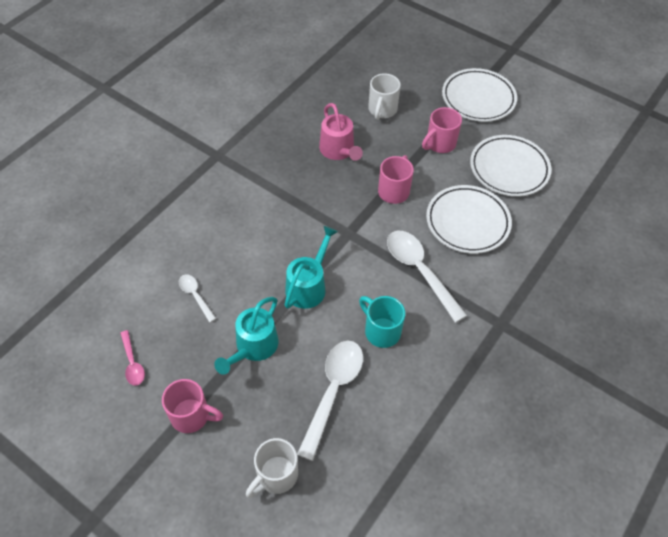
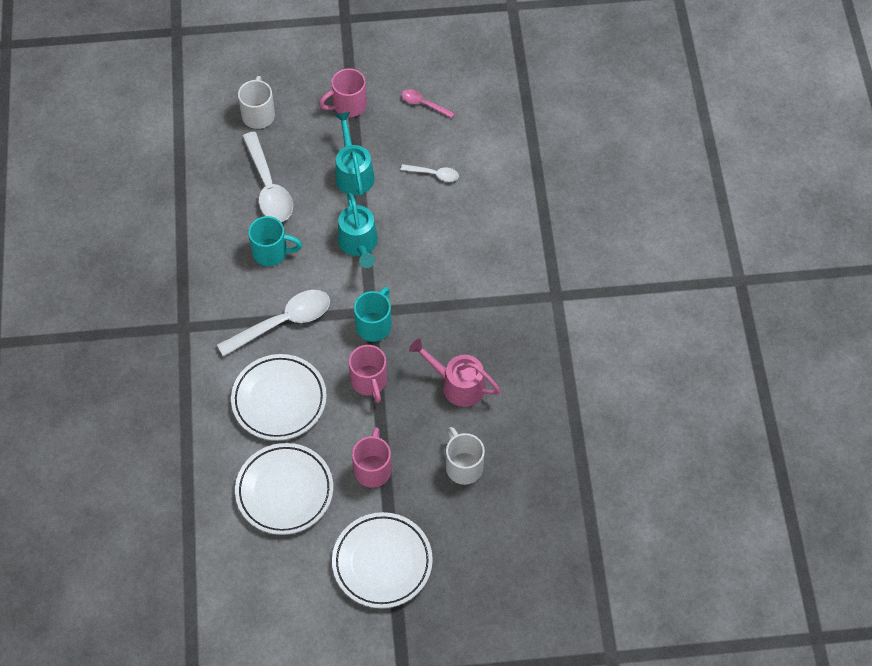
camera: 140 degrees right, 5 degrees up
(355, 222) = (374, 325): none -> turquoise mug
(419, 271) = (283, 322): white spoon -> white spoon turned 45 degrees counterclockwise

